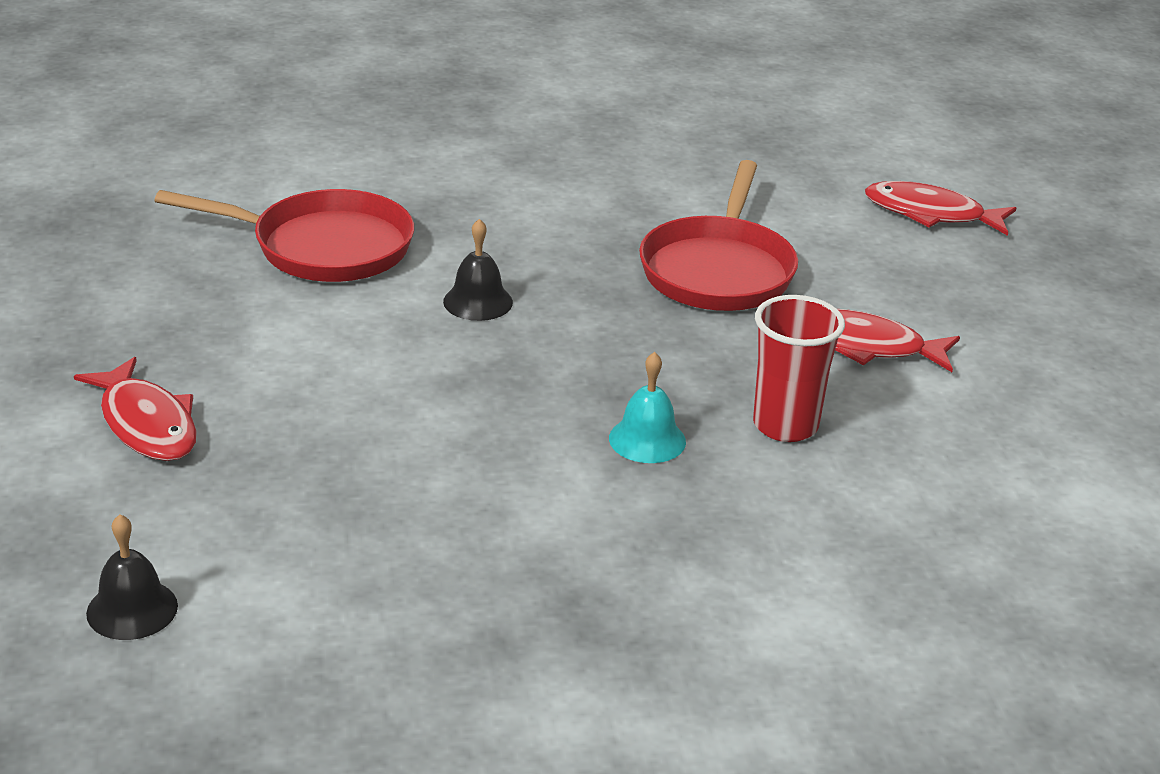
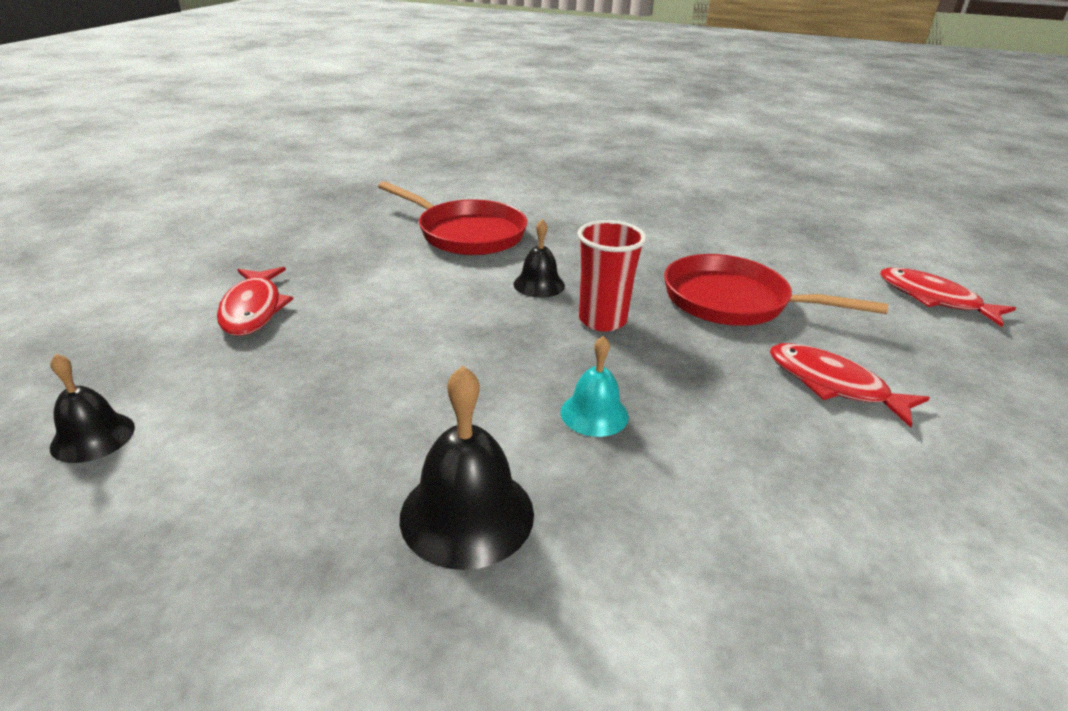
camera: 25 degrees right, 0 degrees up
(593, 564) = (467, 514): none -> black bell
(718, 270) = (733, 301): red pan -> red pan turned 75 degrees clockwise
(785, 425) = (725, 434): red cup -> red cup (602, 320)

